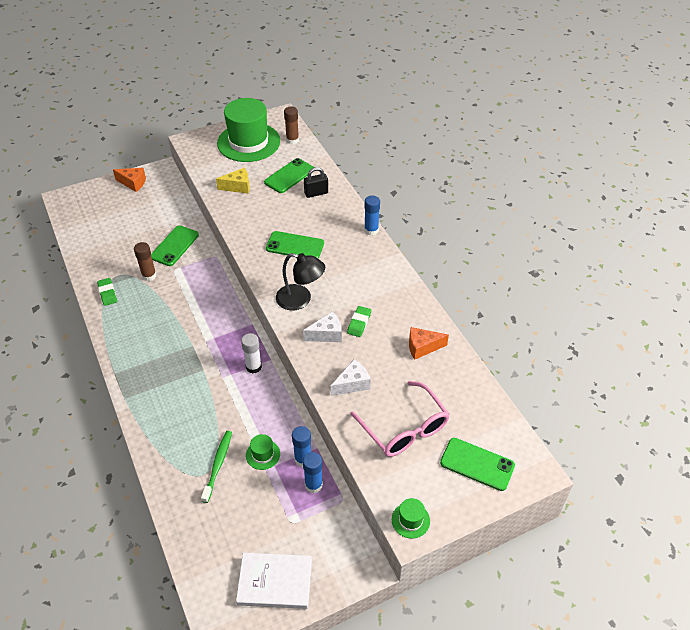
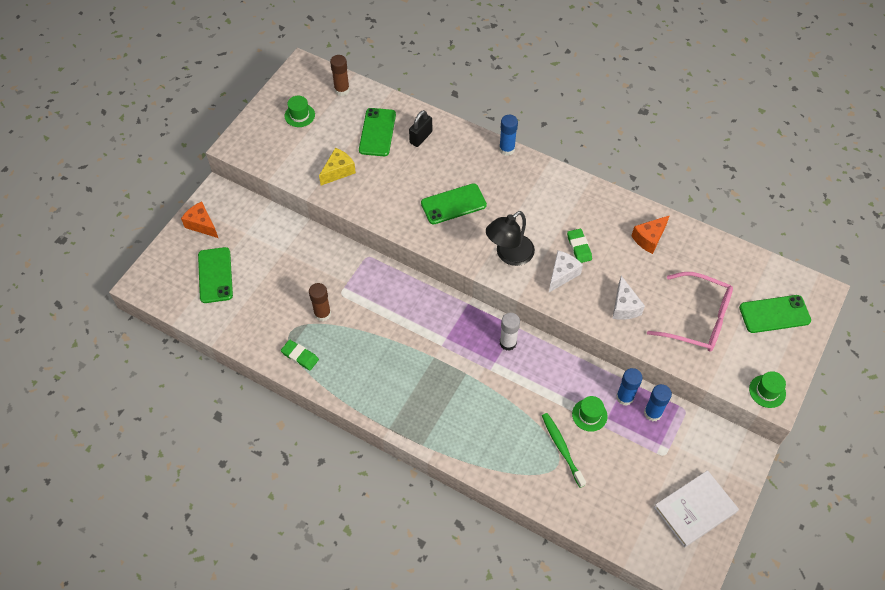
camera: 35 degrees left, 10 degrees up
(133, 183) = (202, 224): orange cheese -> orange cheese turned 120 degrees counterclockwise
(174, 246) = (316, 268): green phone -> green phone (215, 275)
(248, 142) = (299, 115): green hat -> green hat, size x0.40
(300, 300) = (509, 255): black lamp -> black lamp turned 150 degrees clockwise
(352, 384) = (624, 306): white cheese -> white cheese turned 150 degrees clockwise

